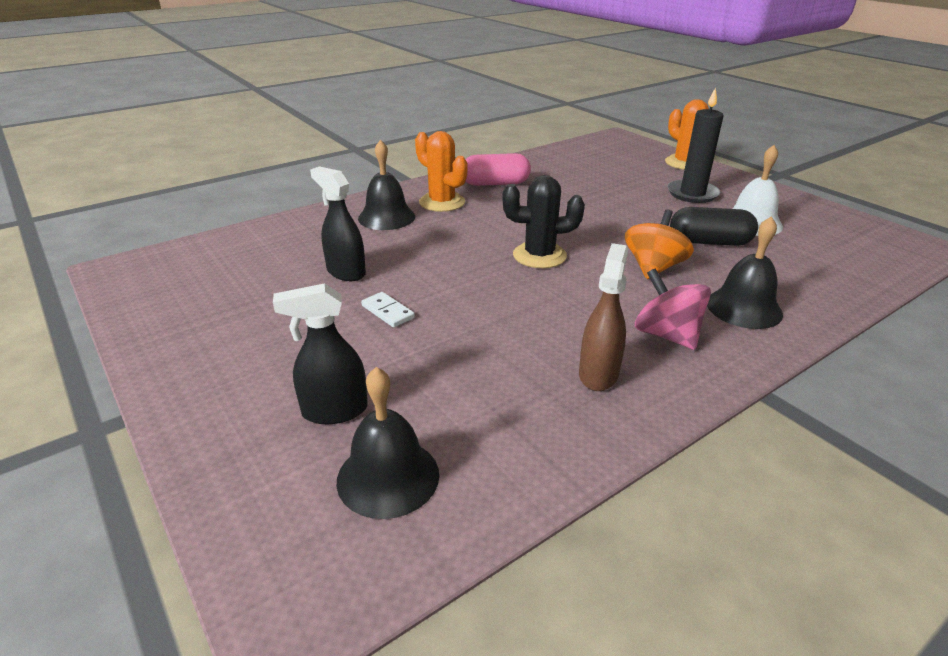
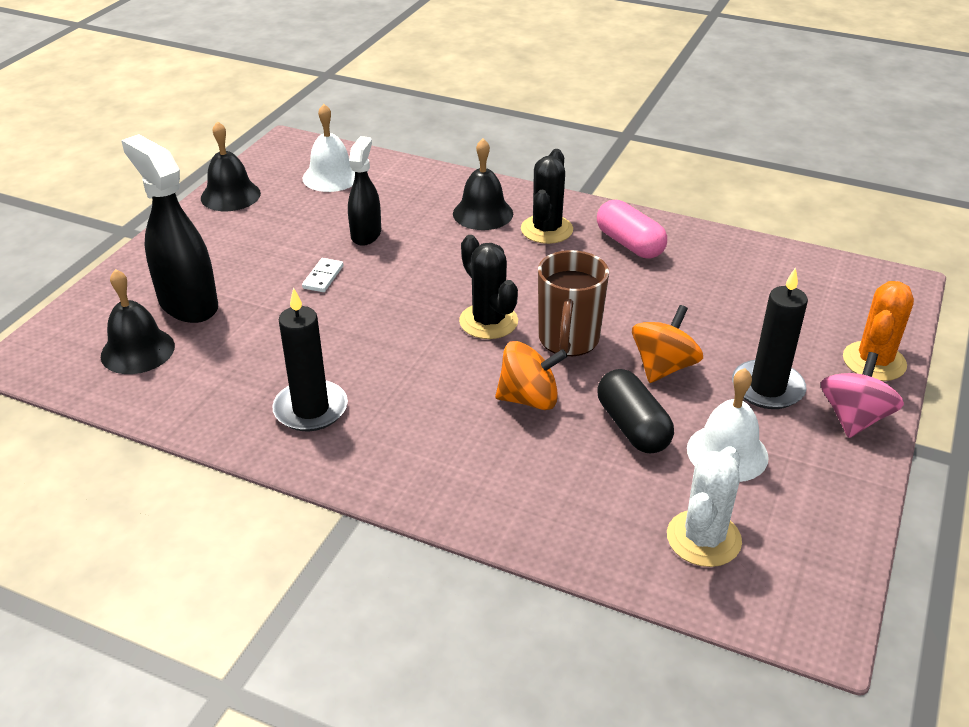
camera: 60 degrees right, 5 degrees up
(220, 263) = (331, 177): none -> white bell
(334, 411) = (188, 304): black spray bottle -> black spray bottle, size x1.61
(442, 202) = (546, 230): orange cactus -> black cactus
(591, 234) = (568, 340): none -> brown mug
(598, 374) = (311, 409): brown spray bottle -> black candle
(648, 214) = (663, 367): none -> orange spinning top
(666, 335) = (401, 434): pink spinning top -> pink spinning top (854, 418)
(744, 308) = (494, 476): black bell -> black bell (230, 195)
(837, 254) = (703, 538): none -> white cactus

